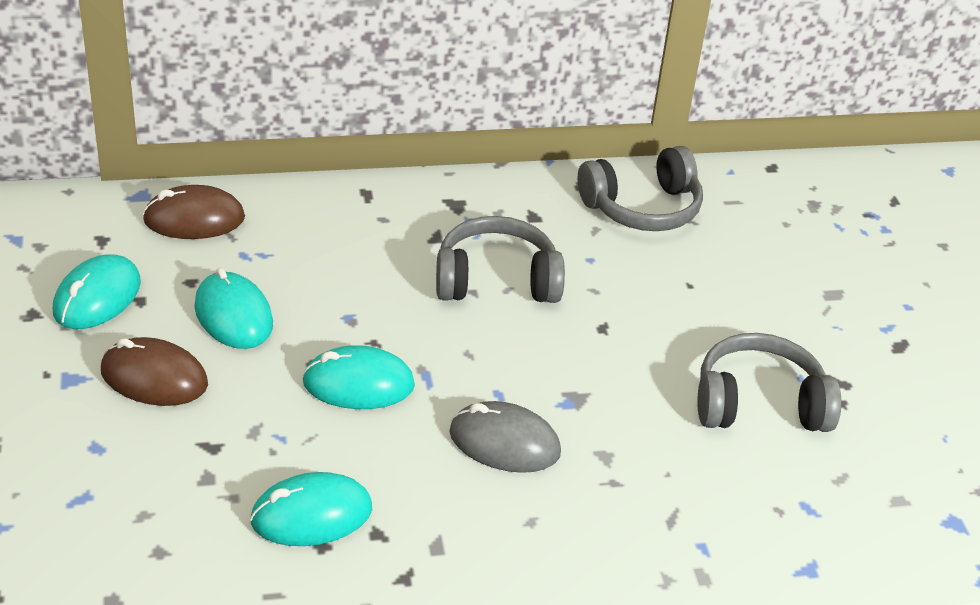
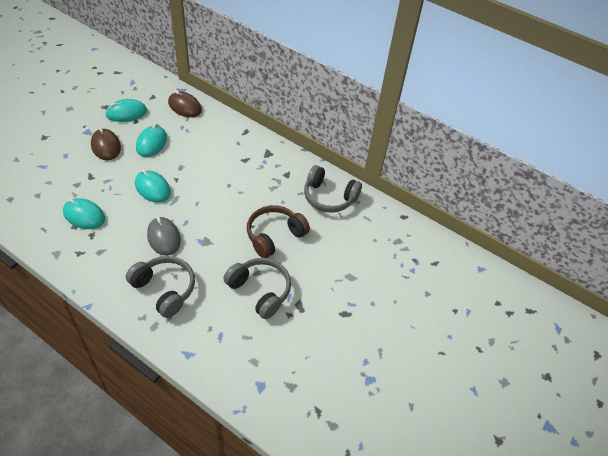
camera: 45 degrees right, 10 degrees up
(496, 280) = (241, 186): grey headphones -> grey headphones (164, 289)
(657, 315) = (274, 236): none -> brown headphones

